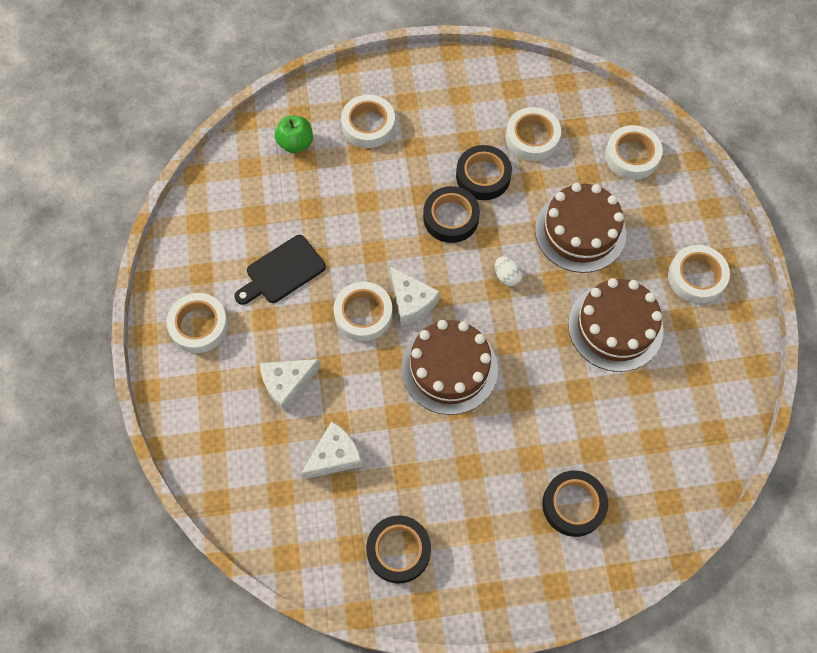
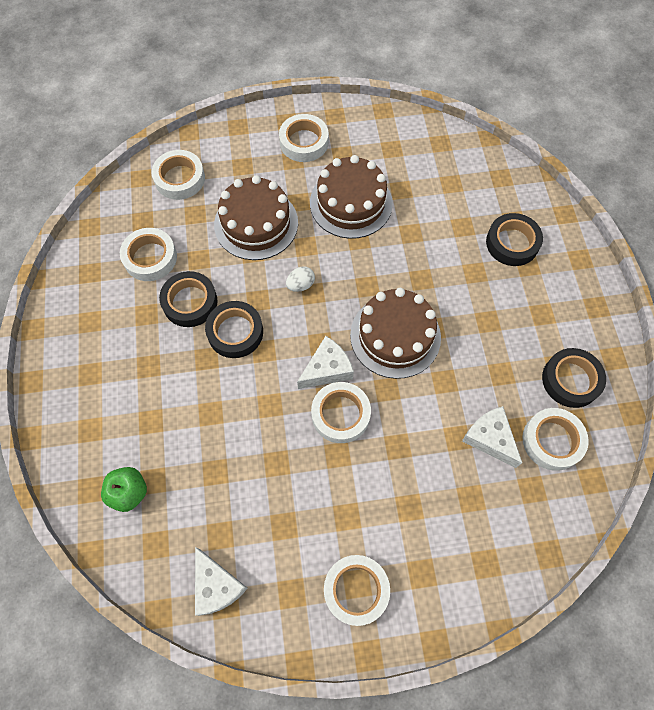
camera: 90 degrees left, 0 degrees up
(282, 271) = (291, 500): black cutting board -> none
(287, 384) = (419, 488): white cheese -> white cheese (216, 586)
(368, 125) = (115, 413): white tape -> white tape (552, 441)

